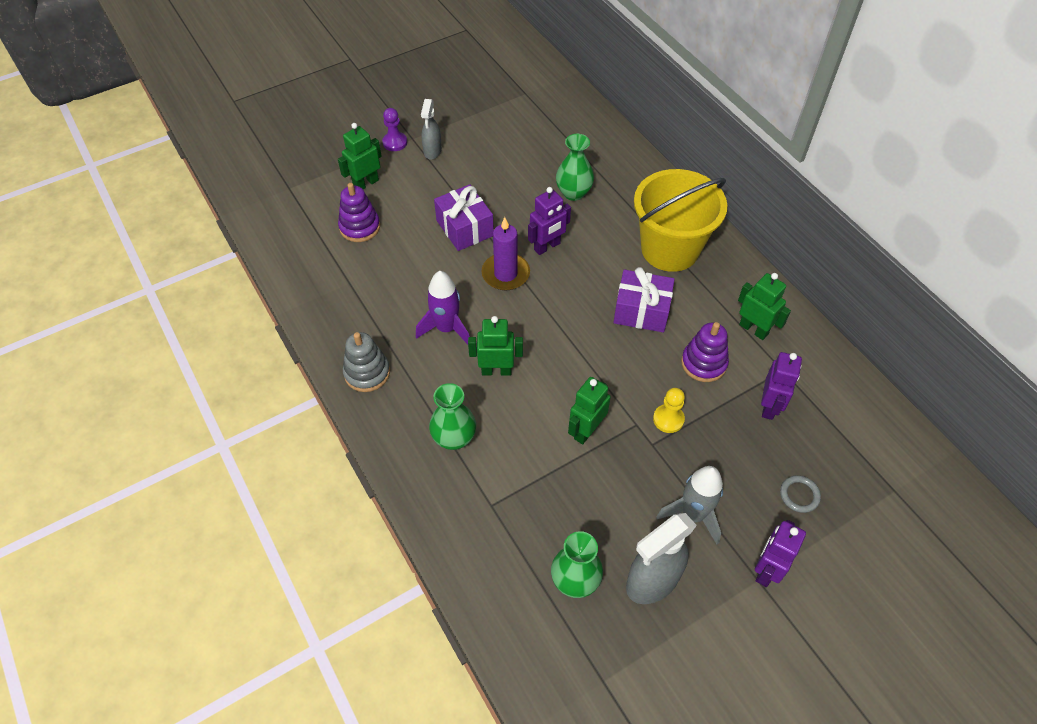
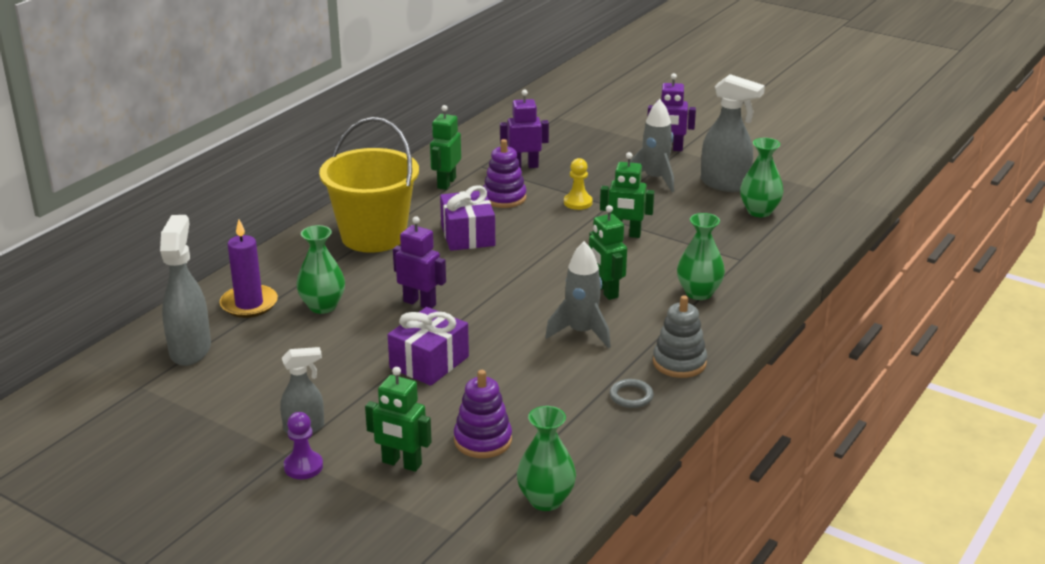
camera: 115 degrees left, 25 degrees down
(282, 236) = (546, 500): none -> green vase
(446, 328) = (581, 332): purple rocket -> grey rocket
(505, 274) = (478, 318): purple candle -> purple candle (249, 304)
(554, 120) = (190, 350): none -> grey spray bottle
(799, 495) = (596, 146): grey ring -> grey ring (631, 396)

